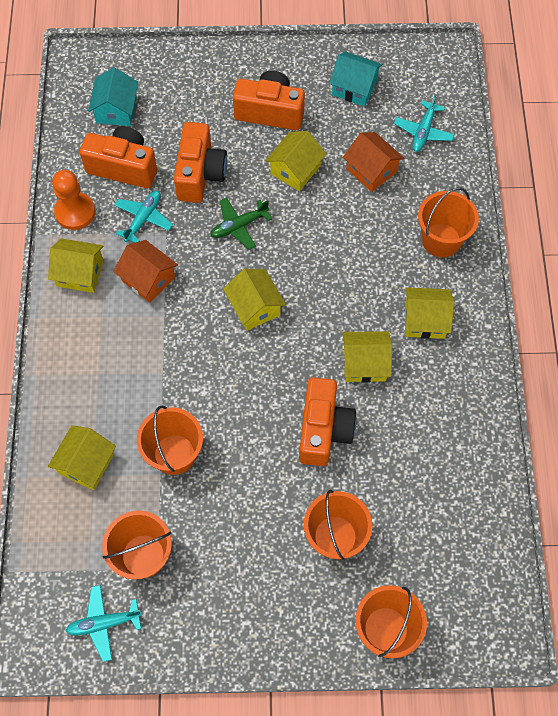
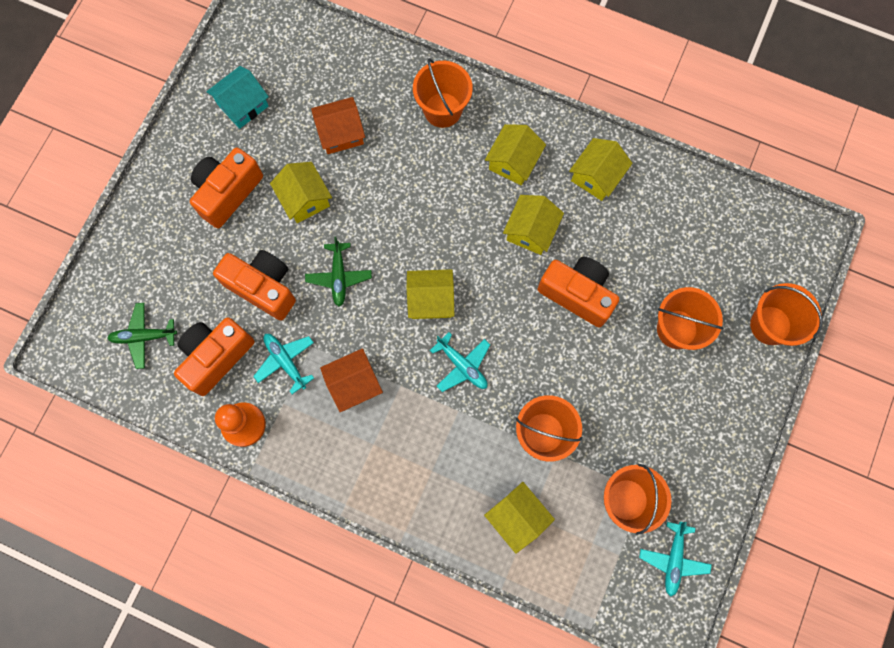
camera: 65 degrees left, 10 degrees up
(80, 273) = (315, 446): yellow house -> yellow house (596, 176)
(116, 110) = (144, 337): turquoise house -> green plane
(423, 131) = (323, 69): turquoise plane -> turquoise plane (462, 365)

